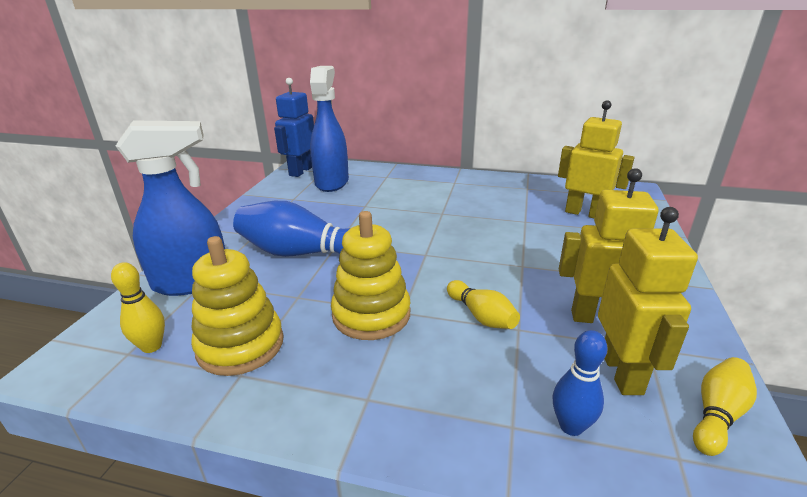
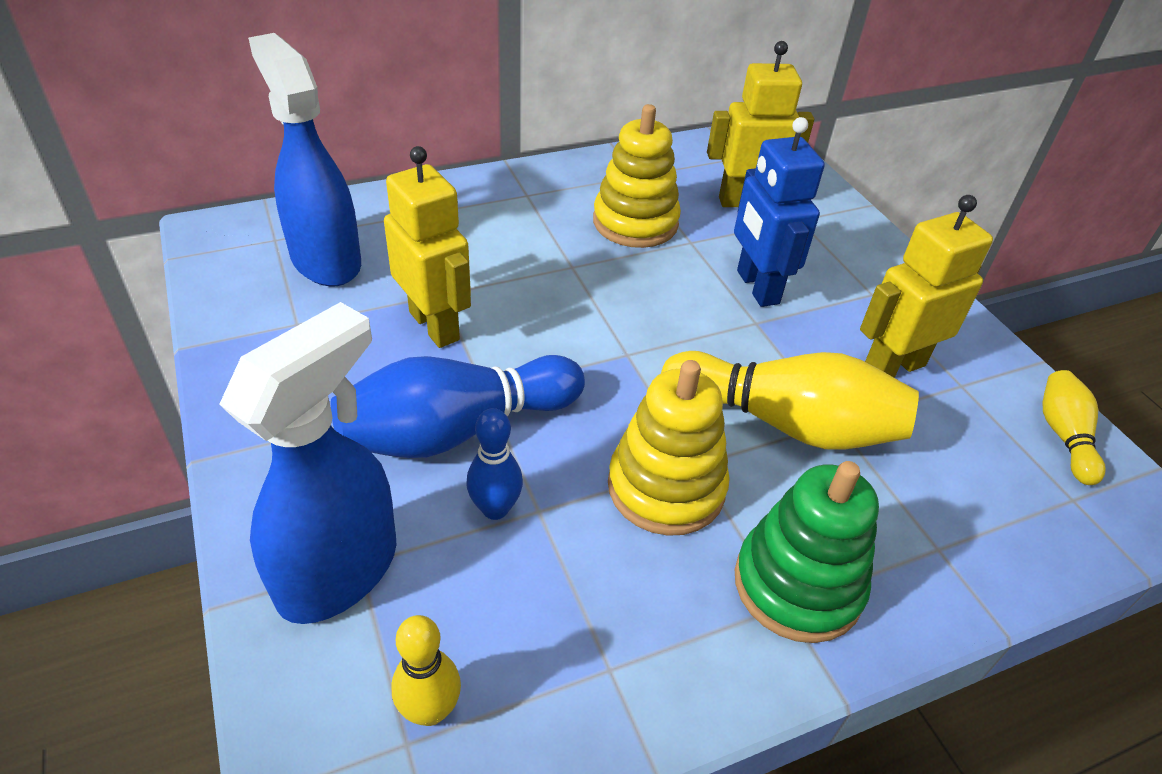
camera: 40 degrees left, 15 degrees up
(240, 345) = (557, 629): yellow stacking toy -> yellow stacking toy (635, 223)
(300, 171) = (231, 252): blue robot -> blue robot (757, 287)
(387, 393) = (797, 585): none -> green stacking toy
(481, 316) = (786, 423): yellow bowling pin -> yellow bowling pin, size x1.92
(571, 426) = (980, 517): blue bowling pin -> blue bowling pin (495, 509)
(622, 373) = (967, 429): yellow robot -> yellow robot (435, 326)

